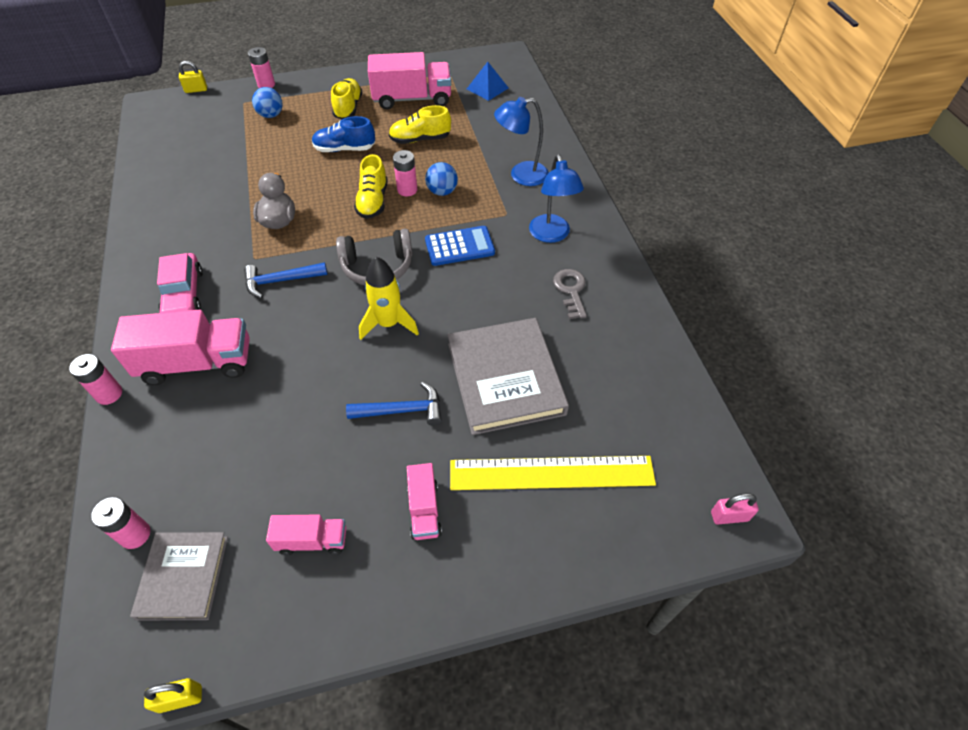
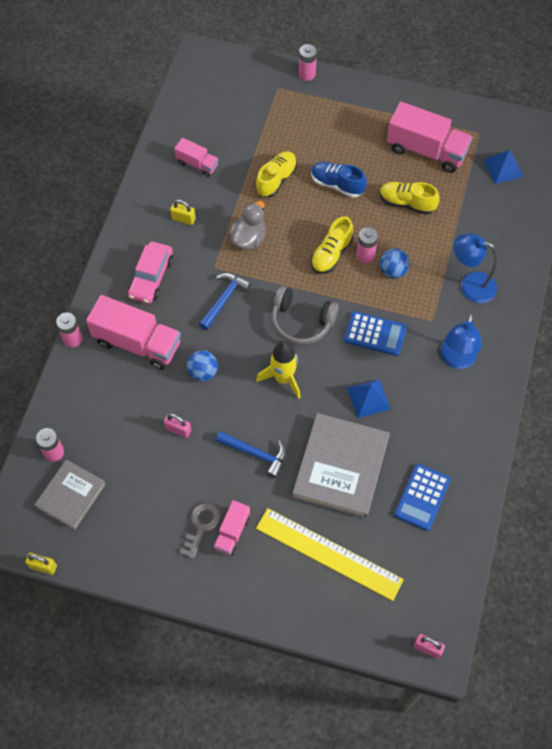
camera: 30 degrees right, 10 degrees up
(196, 90) = (245, 54): yellow padlock -> yellow padlock (183, 219)
(271, 115) = (294, 115): blue ball -> blue ball (203, 372)
(280, 281) = (224, 299): blue hammer -> blue hammer turned 105 degrees clockwise
(294, 429) = (178, 429): none -> pink padlock
(312, 540) = (154, 514): pink truck -> pink truck (197, 164)
(348, 108) = (364, 136): yellow shoe -> yellow shoe (276, 179)
(490, 302) = (368, 398): none -> blue pyramid
(571, 291) = (437, 419): grey key -> grey key (201, 526)
(608, 366) = (422, 497): none -> blue calculator

